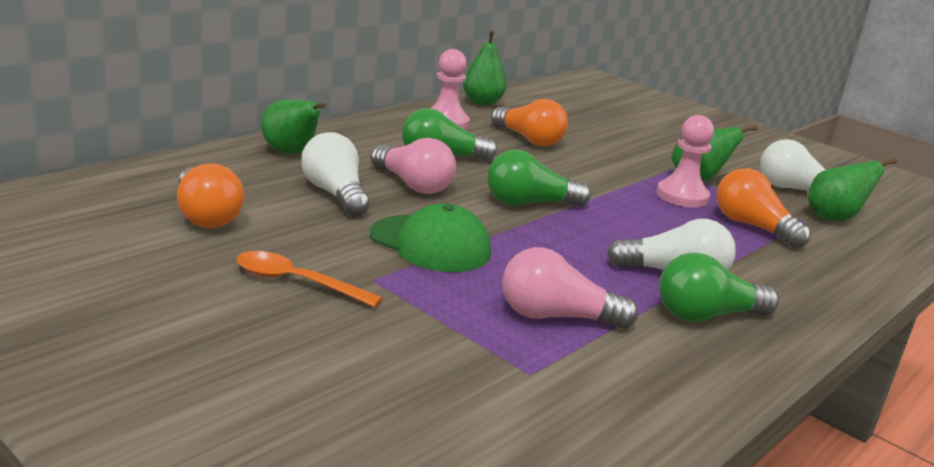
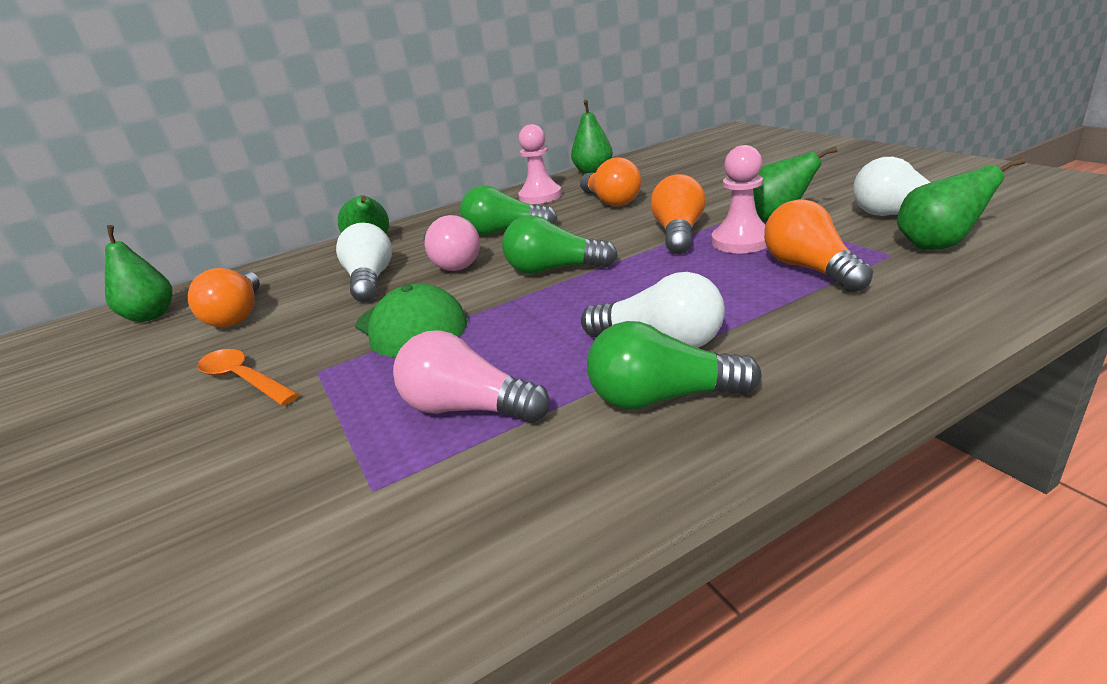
camera: 25 degrees right, 5 degrees up
(80, 207) = (151, 316): none -> green pear
(621, 182) = (678, 234): none -> orange light bulb

